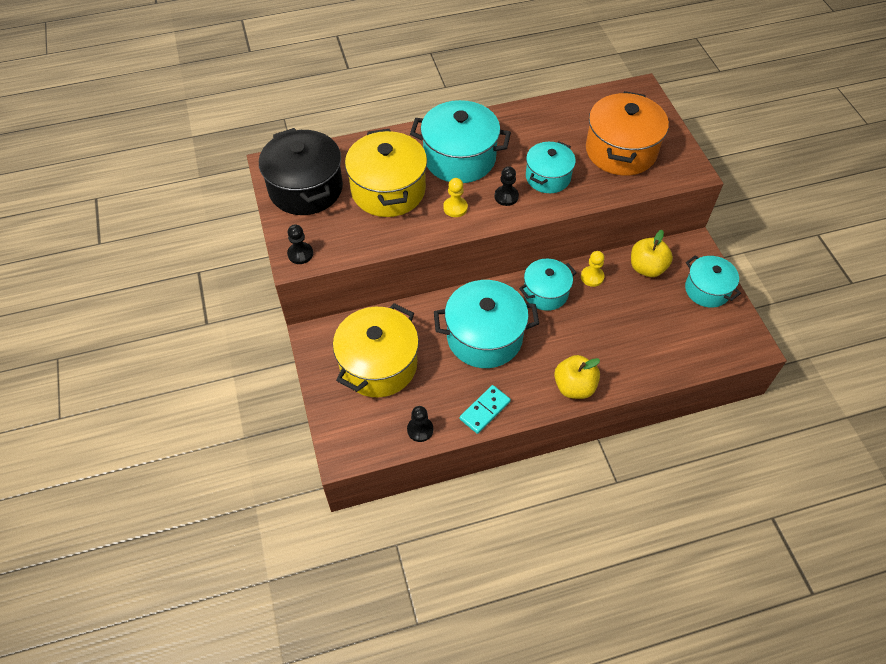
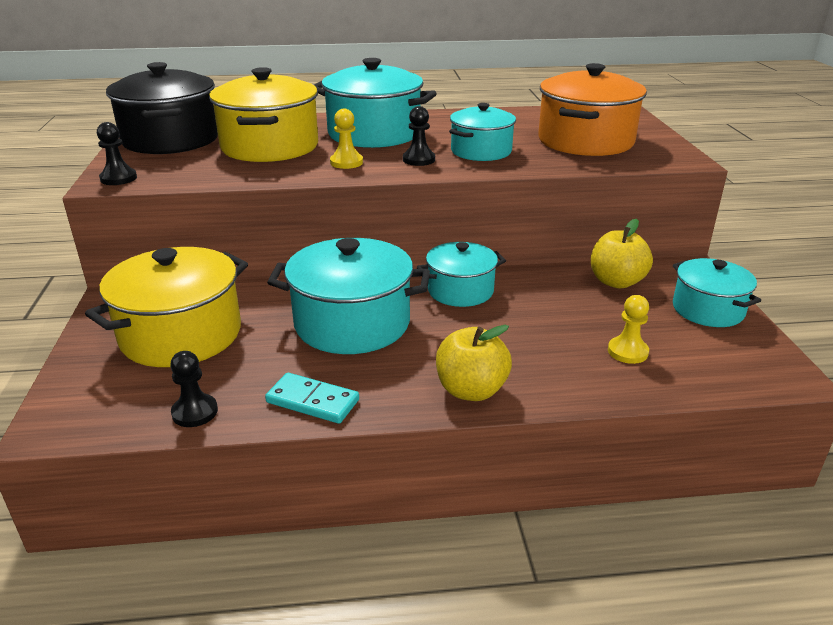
camera: 10 degrees right, 25 degrees down
(485, 410) = (312, 401): turquoise domino -> turquoise domino turned 60 degrees clockwise
(592, 277) = (533, 283): yellow pawn -> yellow pawn (627, 352)

